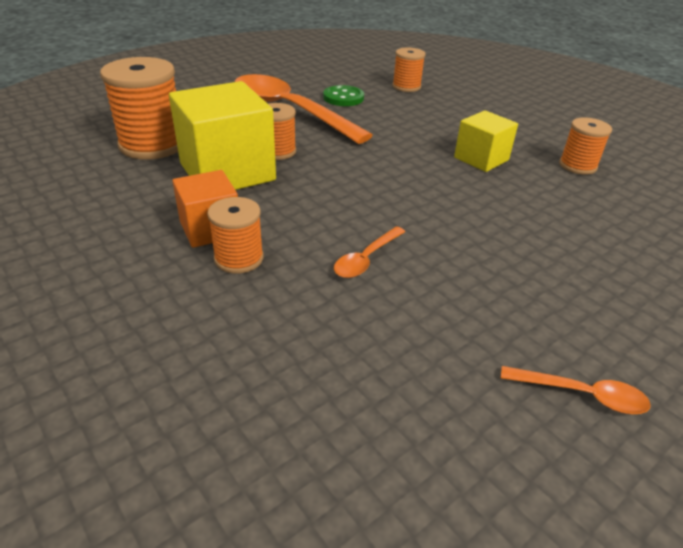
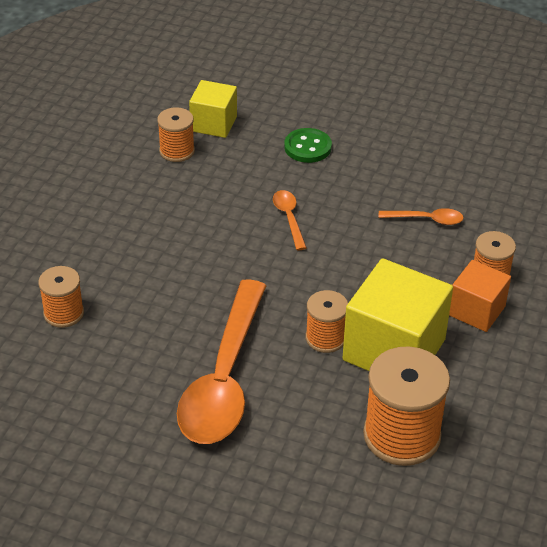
camera: 120 degrees left, 5 degrees up
(343, 98) = (147, 351): green button -> green button (307, 147)
(481, 159) = (215, 206): yellow cube -> yellow cube (213, 123)
(581, 394) = (453, 114): orange spoon -> orange spoon (289, 218)

